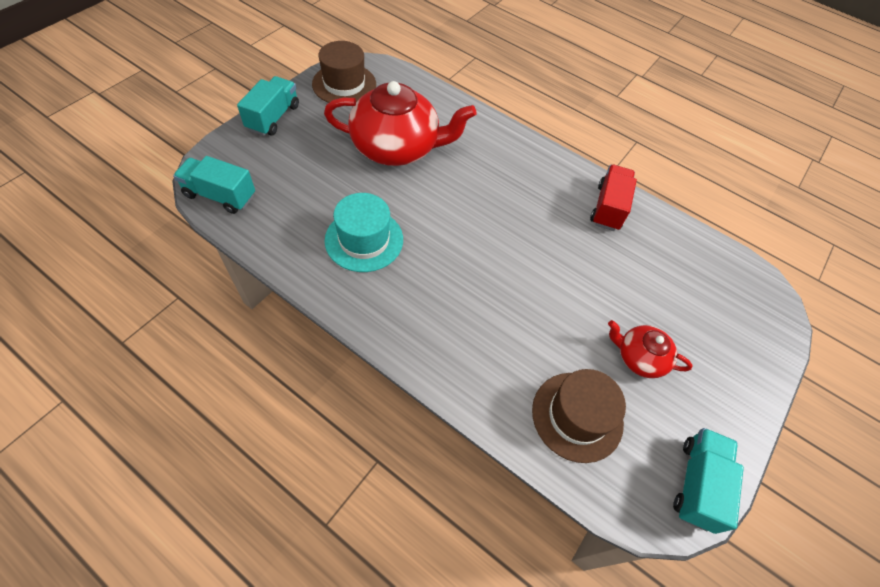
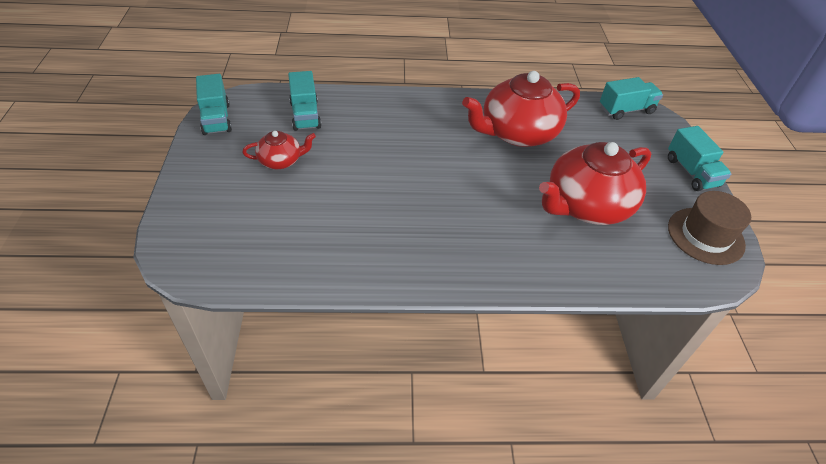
camera: 145 degrees right, 10 degrees down
(364, 240) = (517, 133): turquoise hat -> red teapot
(577, 416) = (305, 115): brown hat -> turquoise truck
(608, 208) = (372, 261): red truck -> none

